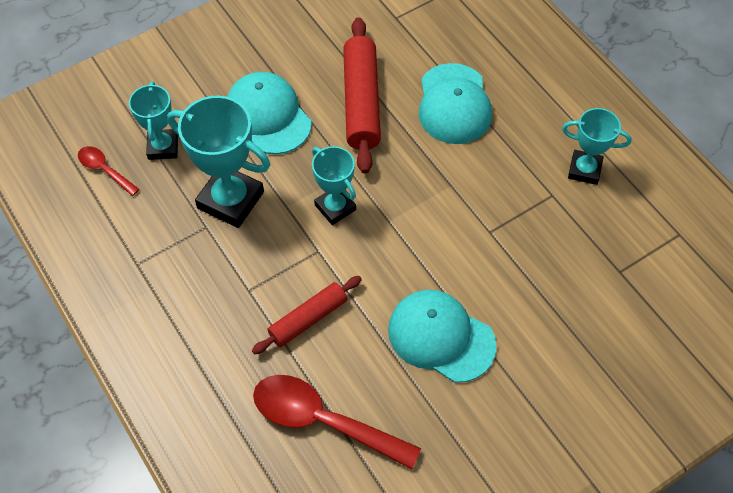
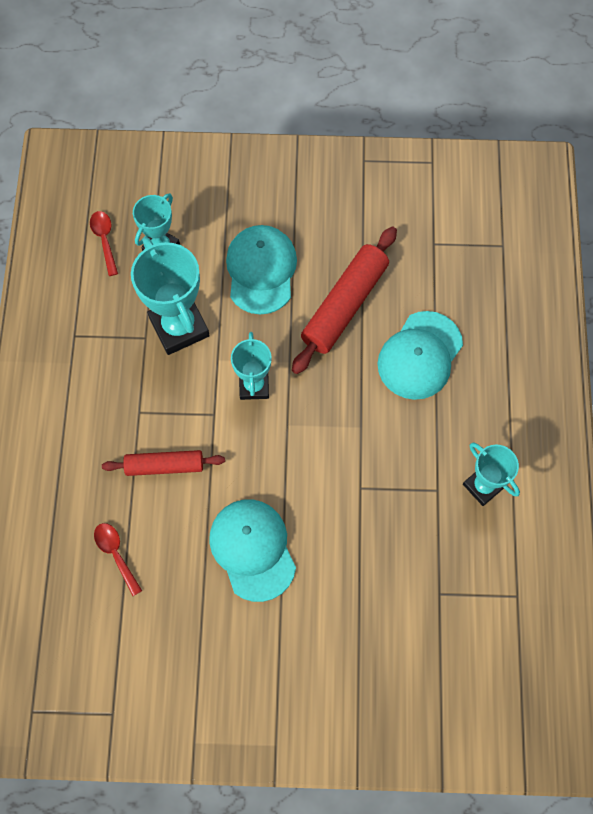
camera: 35 degrees right, 10 degrees up
(323, 421) = (116, 554): red spoon -> red spoon, size x0.51

